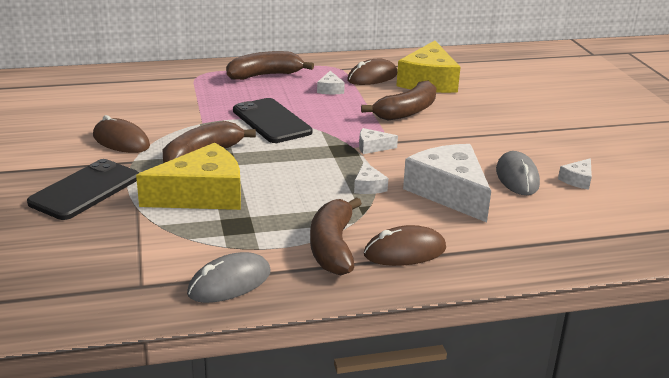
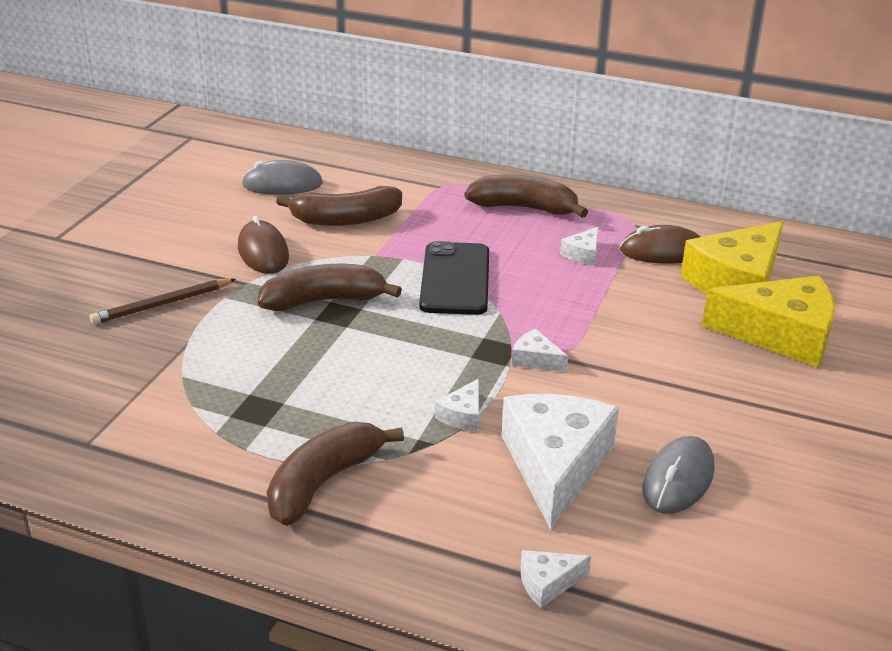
camera: 35 degrees right, 5 degrees up
(85, 190) = (162, 304): black phone -> brown pencil
(202, 195) = (266, 354): yellow cheese -> yellow cheese (781, 334)
(229, 283) = (168, 480): grey mouse -> grey mouse (282, 184)
(405, 252) = (397, 526): brown mouse -> none
(406, 111) = (646, 321): brown banana -> brown banana (345, 219)
(577, 180) = (766, 519): white cheese -> white cheese (548, 583)

